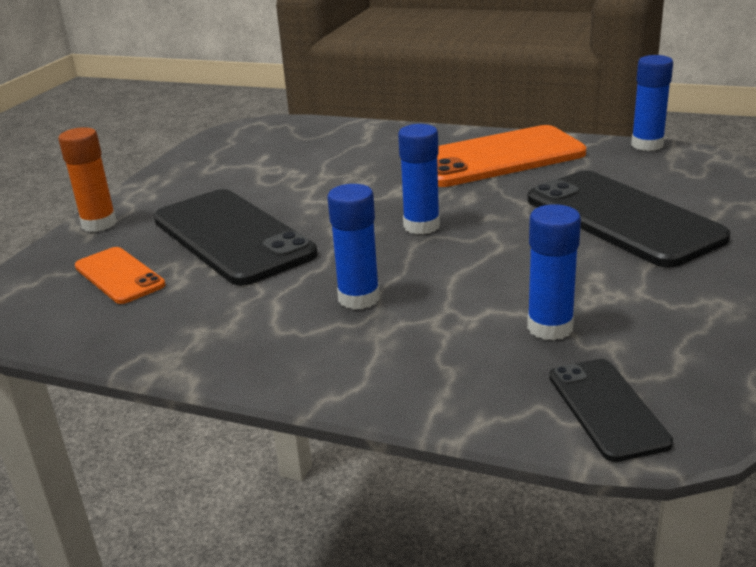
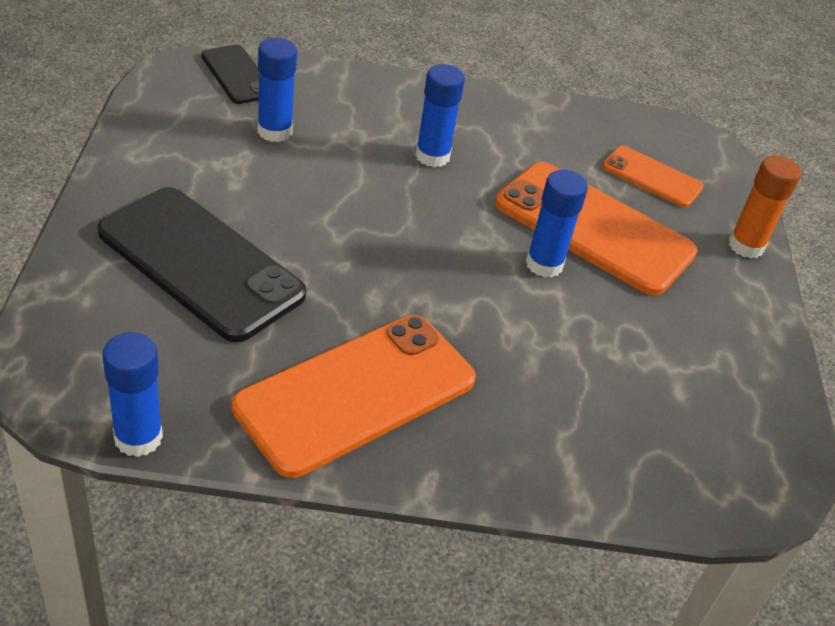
camera: 155 degrees right, 15 degrees up
(232, 237) = (593, 228): black phone -> orange phone
(421, 226) = (412, 247): blue glue stick -> blue glue stick (544, 264)

